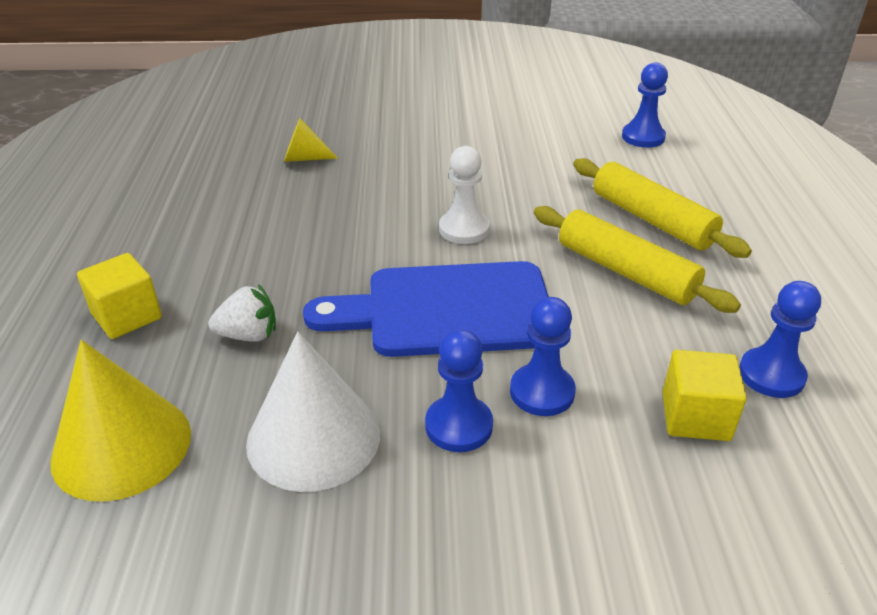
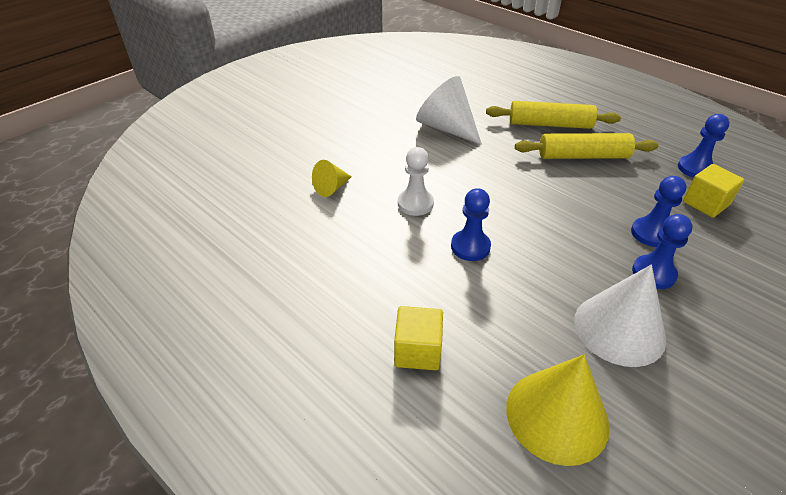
camera: 45 degrees left, 5 degrees up
(248, 335) = (499, 306): white strawberry -> none
(447, 310) = (555, 224): blue cutting board -> none
(464, 229) = (487, 178): white pawn -> white pawn (415, 203)
(514, 163) = (446, 128): none -> white cone
(643, 137) = (476, 83): blue pawn -> blue pawn (470, 247)

